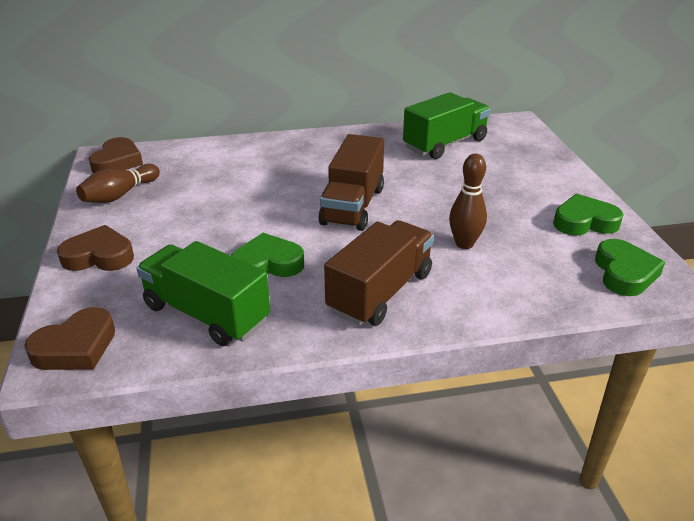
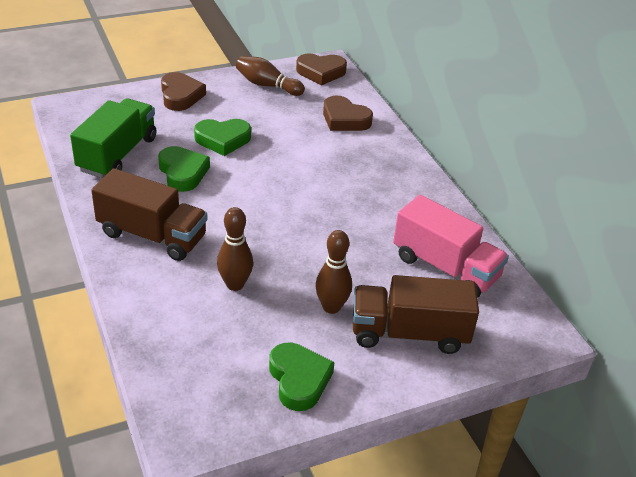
camera: 75 degrees right, 5 degrees up
(76, 347) = (81, 110): brown heart -> brown heart (345, 119)
(353, 206) = (285, 209): brown truck -> brown truck (409, 333)
(445, 144) = (445, 267): green truck -> pink truck
(494, 197) = (331, 307): none -> brown bowling pin
(624, 273) = (203, 402): green heart -> green heart (223, 140)

